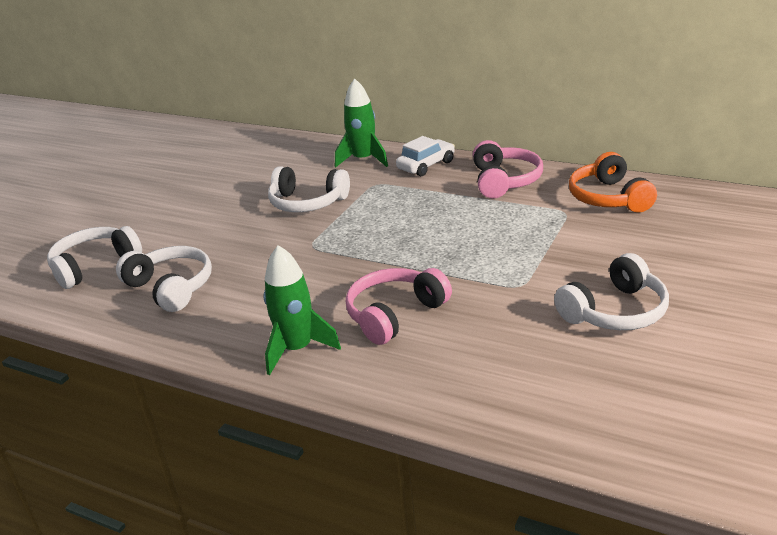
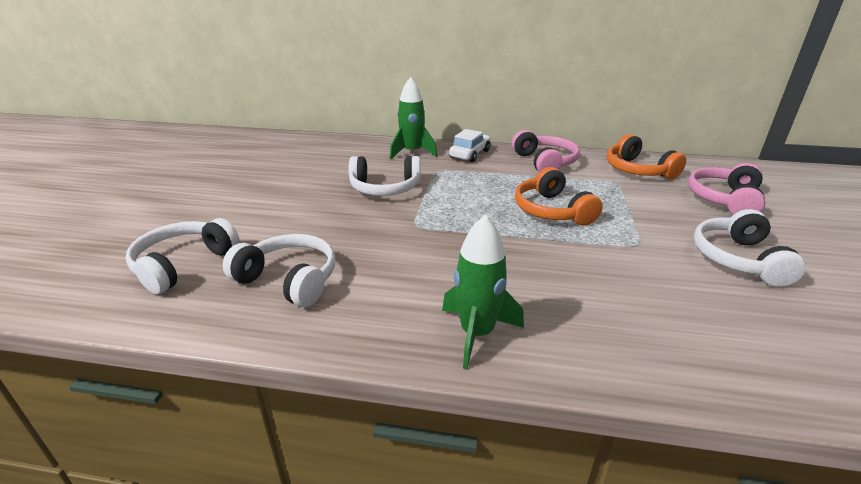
camera: 20 degrees left, 0 degrees up
(395, 314) = (549, 283): pink headphones -> pink headphones (724, 199)
(462, 241) = (552, 210): none -> orange headphones
(615, 311) = (738, 259): white headphones -> white headphones turned 150 degrees clockwise

